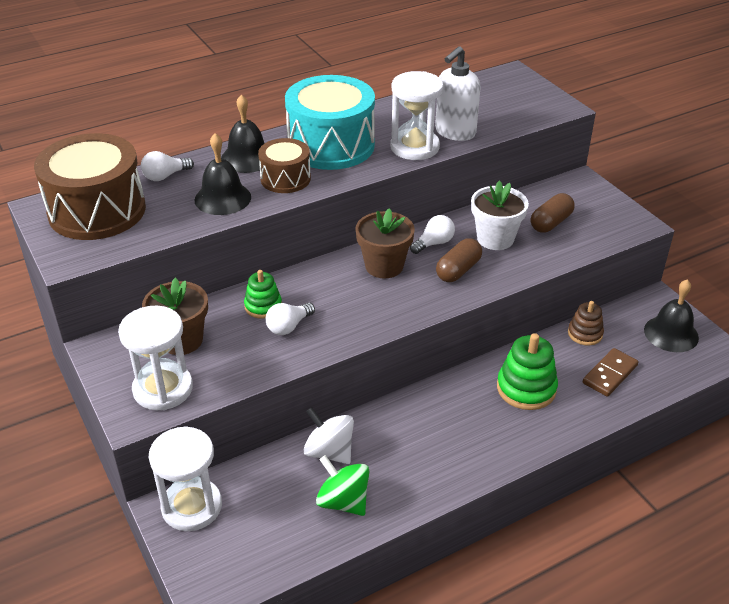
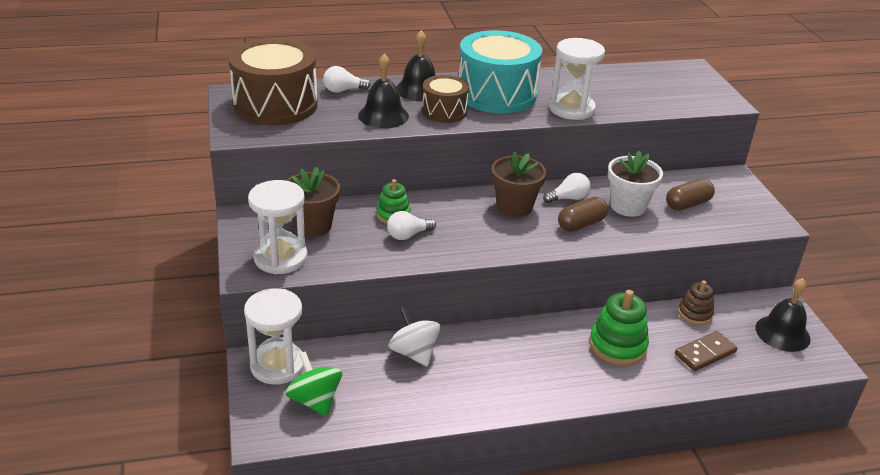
camera: 15 degrees right, 5 degrees down
(343, 501) = (409, 395): green spinning top -> green spinning top (315, 400)
(455, 132) = (614, 104): white soap dispenser -> none

